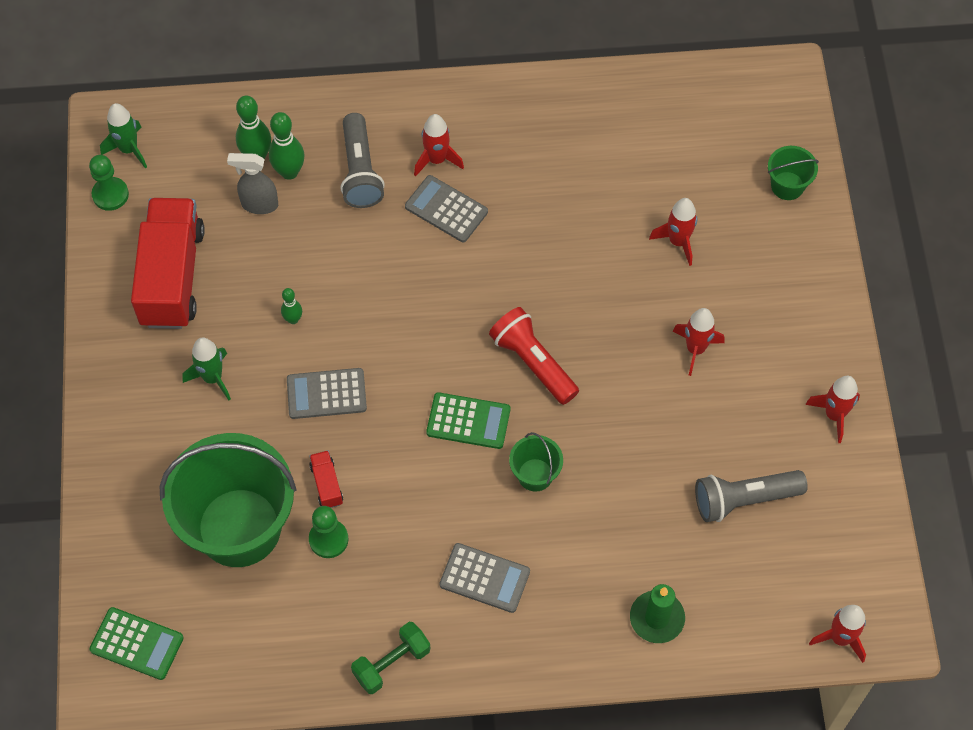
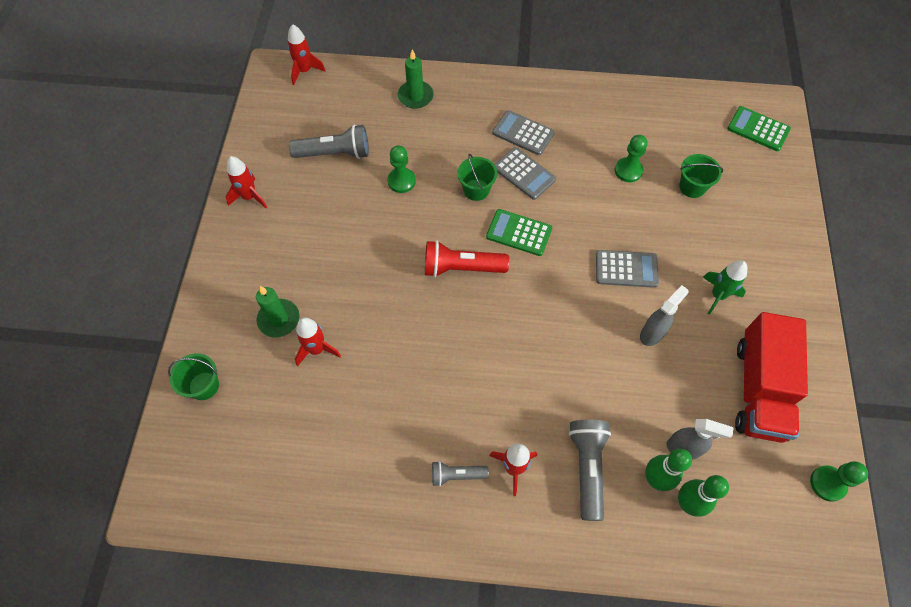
camera: 170 degrees left, 0 degrees up
(129, 149) = (816, 534): green rocket -> none
(239, 527) = (692, 187): green bucket -> green bucket, size x0.43
(293, 319) = (652, 333): green bowling pin -> grey spray bottle
(326, 484) = (628, 205): red truck -> none
(391, 663) = (590, 96): green dumbbell -> none
(446, 209) = (511, 414): grey calculator -> grey calculator (524, 174)
(493, 145) = (456, 475): none -> grey flashlight
(533, 363) = (461, 268): red flashlight -> red flashlight turned 120 degrees clockwise
(639, 471) = (401, 181): none -> green pawn
(695, 349) = (333, 259): red rocket -> none
(733, 267) = (279, 319): none -> green candle

